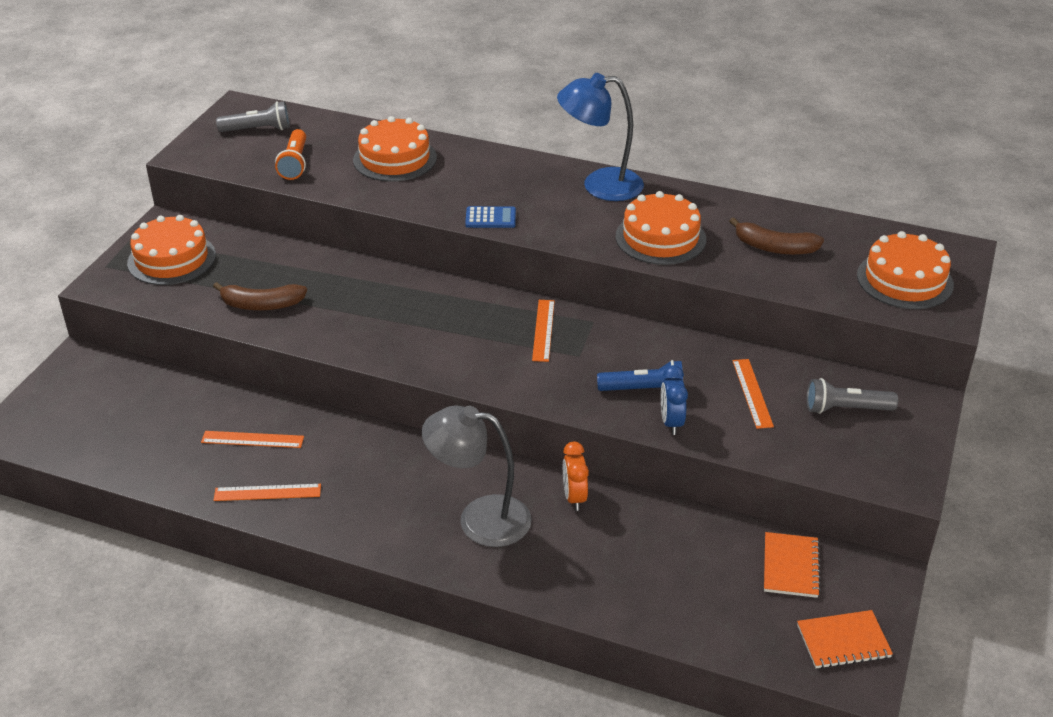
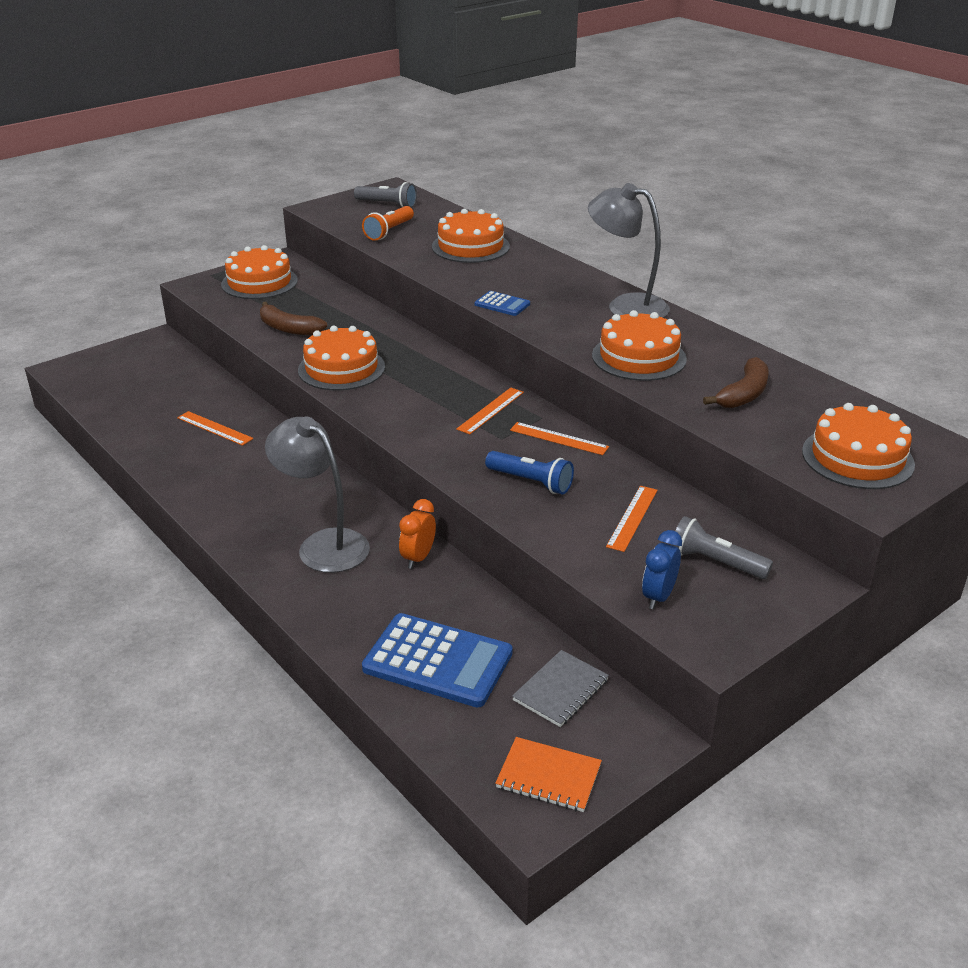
camera: 30 degrees right, 5 degrees down
(267, 492) = (186, 467): orange ruler -> orange ruler (559, 438)
(362, 333) = (341, 368): none -> orange cake
(600, 185) = (626, 306): blue lamp -> grey lamp
(671, 422) = (529, 515): blue clock -> blue clock (658, 597)
(677, 585) = (437, 661): none -> blue calculator
(774, 248) = (744, 394): brown banana -> brown banana turned 105 degrees counterclockwise
(790, 566) = (560, 690): orange notebook -> grey notebook

